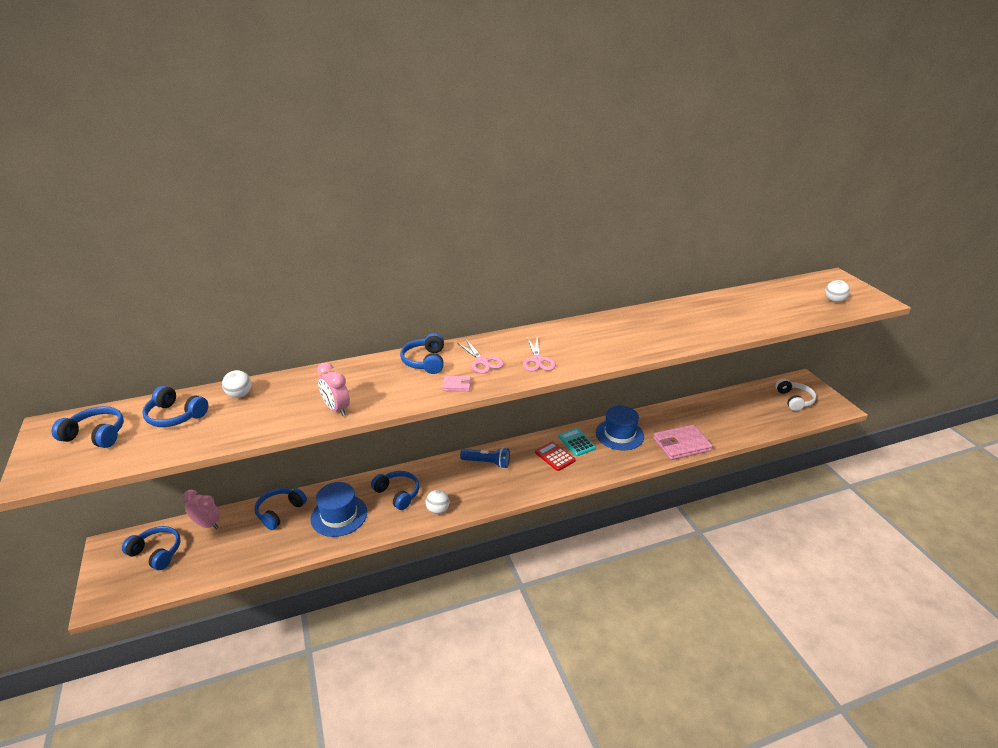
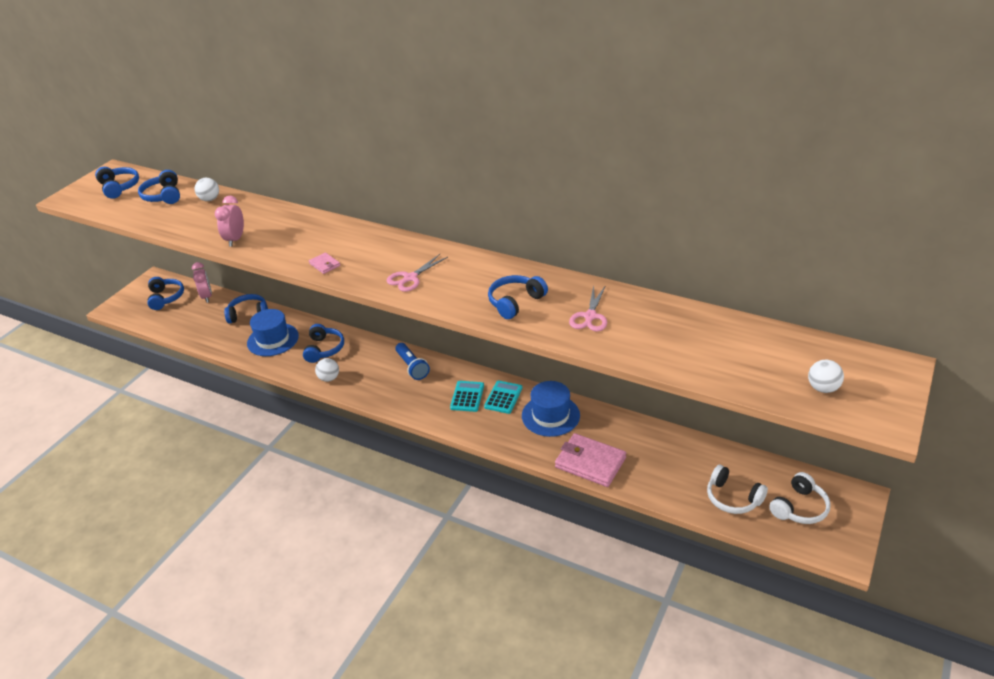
camera: 50 degrees right, 5 degrees up
(425, 361) = (340, 234): blue headphones -> blue headphones (515, 302)
(482, 361) = (373, 256): pink scissors -> pink scissors (590, 317)
(555, 456) = (467, 396): red calculator -> turquoise calculator
(765, 415) = (732, 498): none -> white headphones

